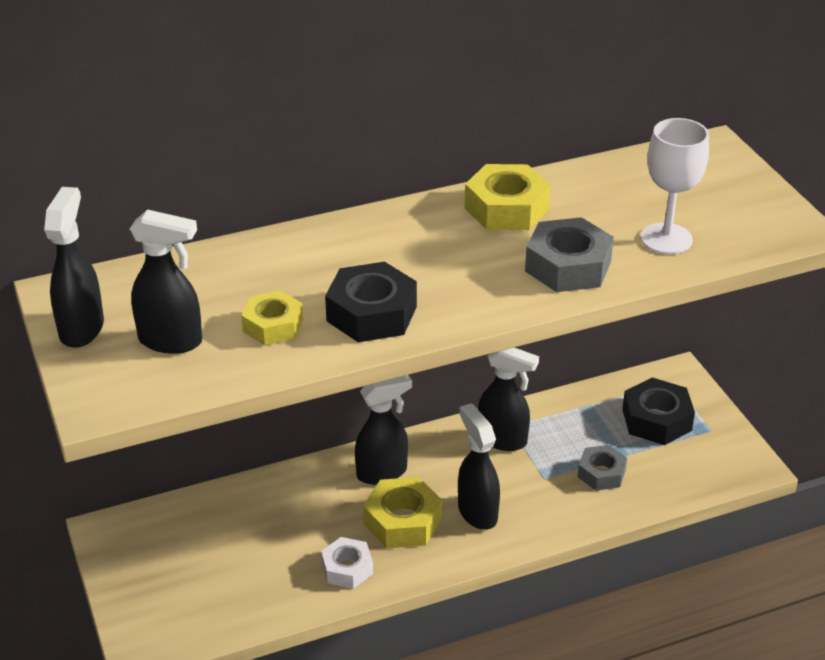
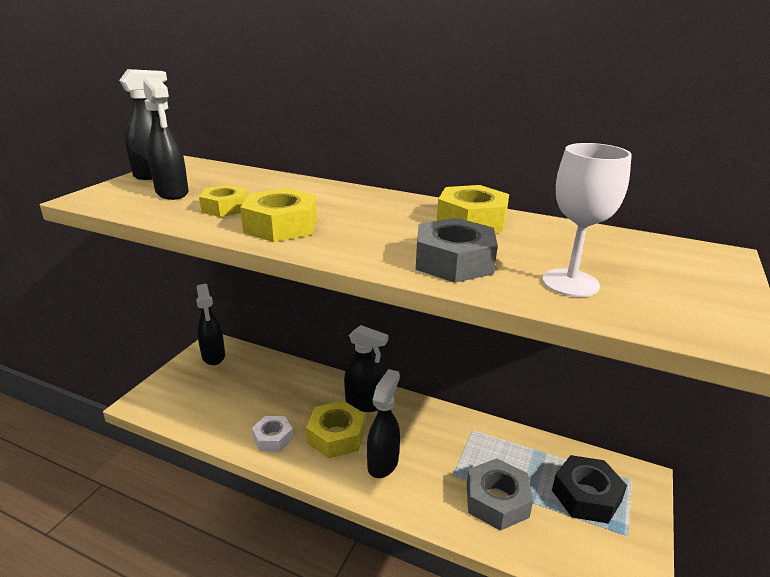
camera: 45 degrees right, 10 degrees down
(371, 314) = (281, 226): black nut -> yellow nut
(503, 440) = (457, 434): black spray bottle -> black spray bottle (213, 356)
(601, 473) = (497, 501): grey nut -> grey nut, size x1.51

